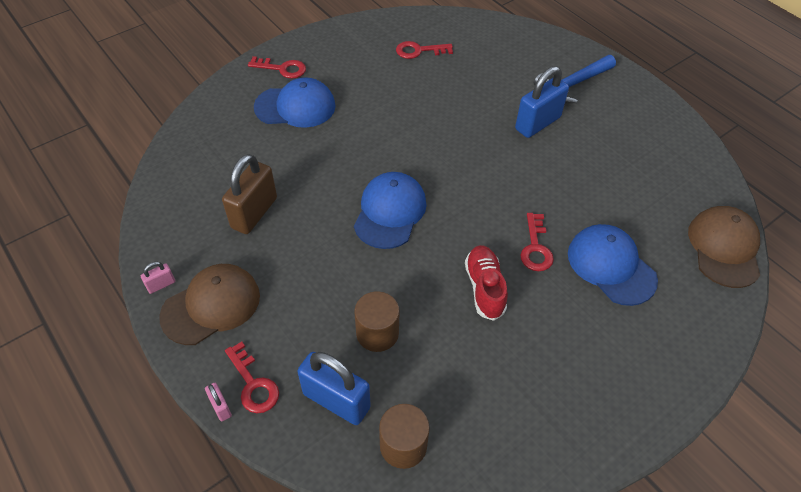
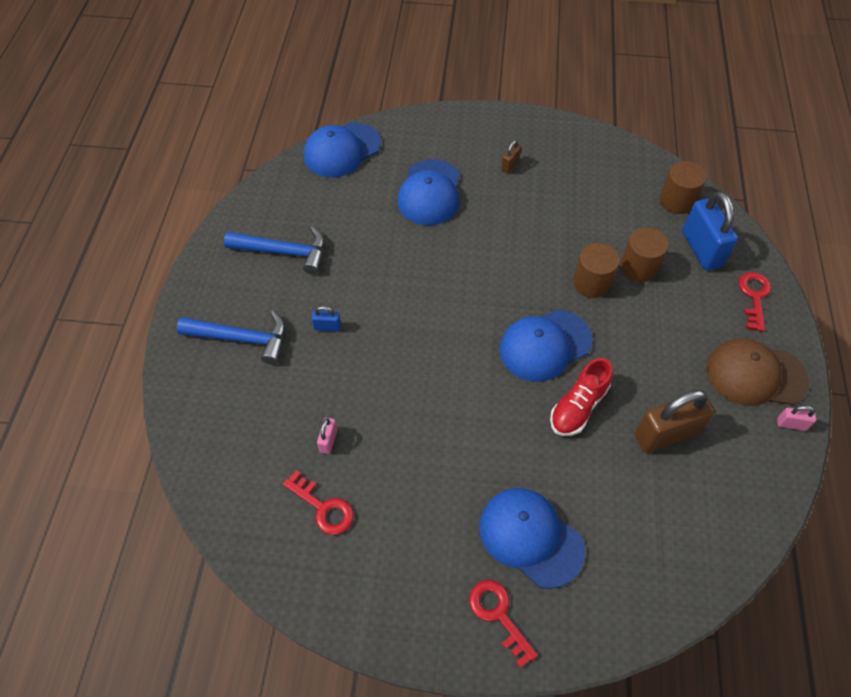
camera: 135 degrees left, 5 degrees up
(221, 407) = (786, 298): pink padlock -> pink padlock (328, 440)
(402, 287) = (591, 283): none -> brown cylinder
(484, 288) = (532, 241): red shoe -> red shoe (578, 406)
(535, 247) = (464, 239): red key -> none
(537, 123) = (327, 327): blue padlock -> blue padlock, size x0.45
(589, 352) = (510, 165): none -> brown padlock
(631, 144) = (284, 252): none -> blue hammer
(724, 248) = (342, 150): brown cap -> blue cap

